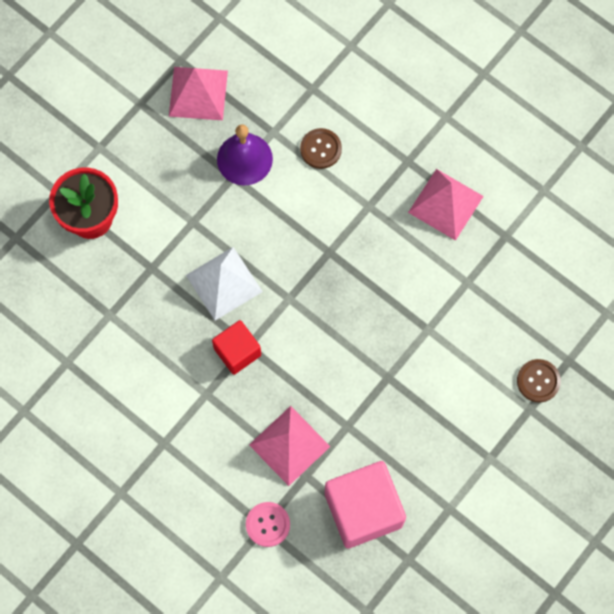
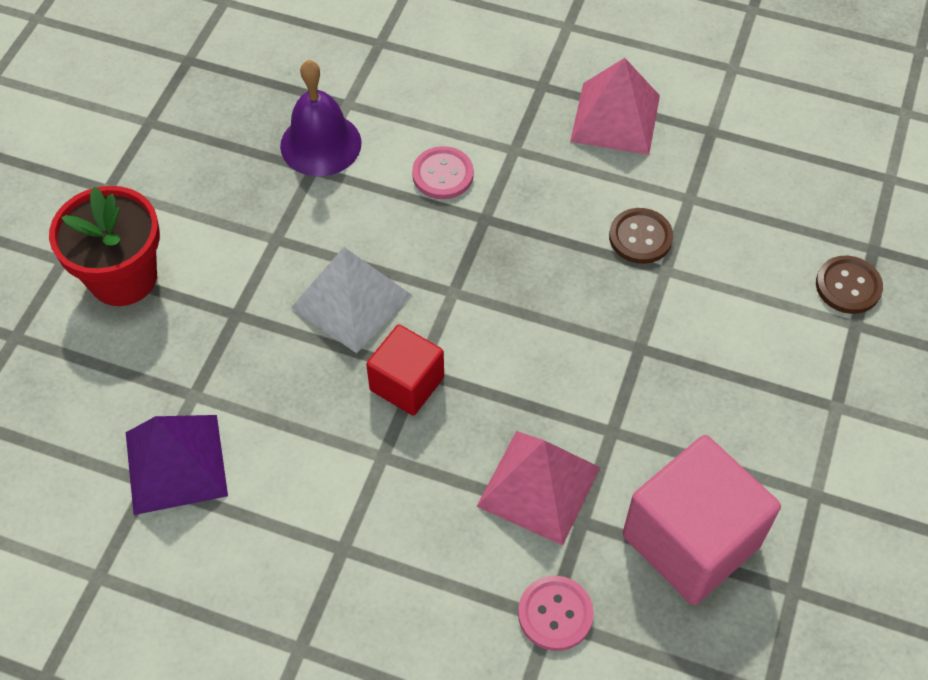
camera: 20 degrees left, 15 degrees down
(86, 356) = (175, 463): none -> purple pyramid
(198, 93) = (227, 88): pink pyramid -> none
(315, 209) = (443, 174): none -> pink button
(321, 149) = (420, 104): brown button -> brown button (640, 237)

